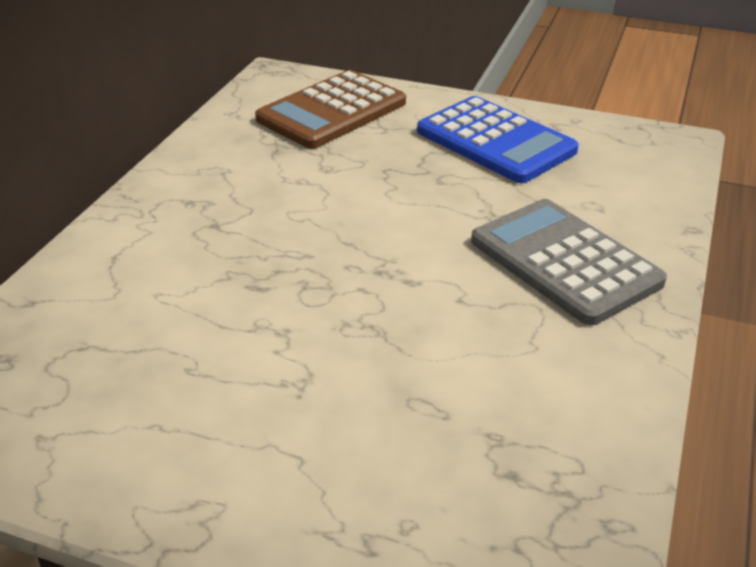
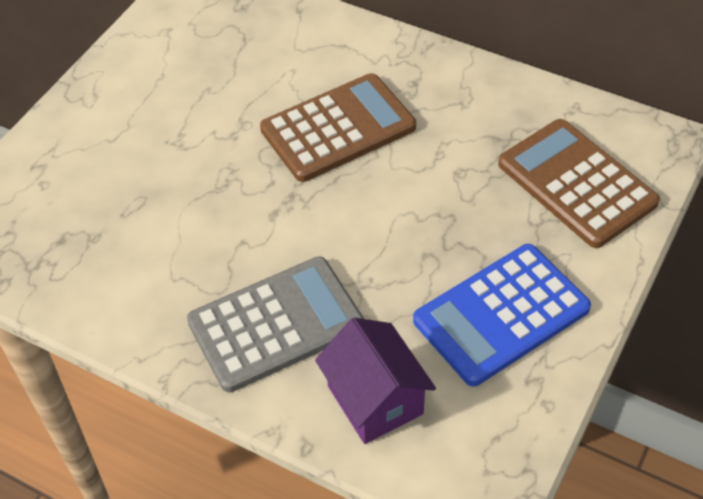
camera: 100 degrees right, 15 degrees up
(267, 247) = (338, 128): none -> brown calculator
(619, 196) = (375, 400): none -> purple house

